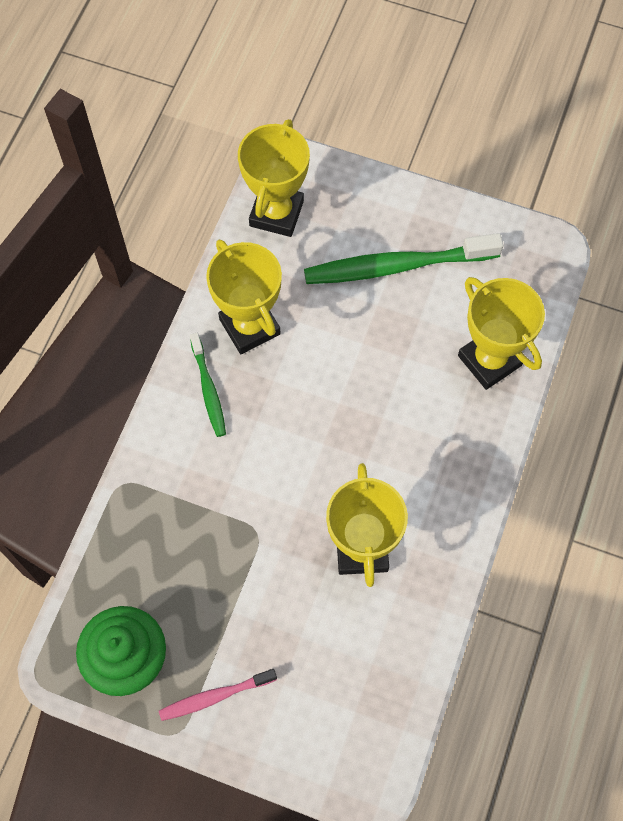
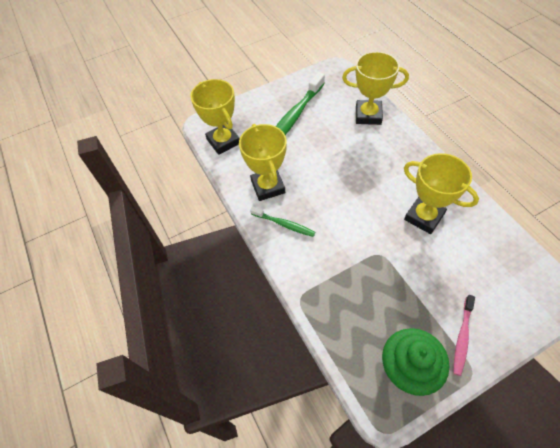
camera: 45 degrees left, 10 degrees down
(249, 326) = (268, 187): yellow trophy -> yellow trophy turned 60 degrees clockwise

